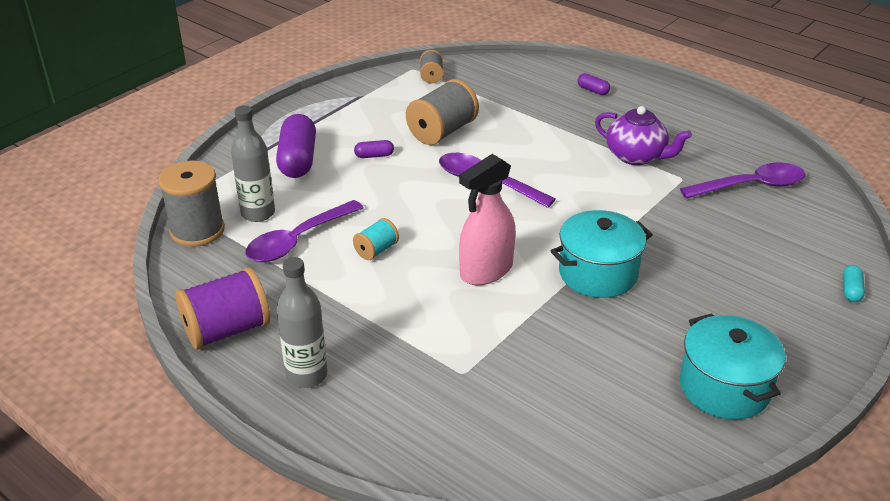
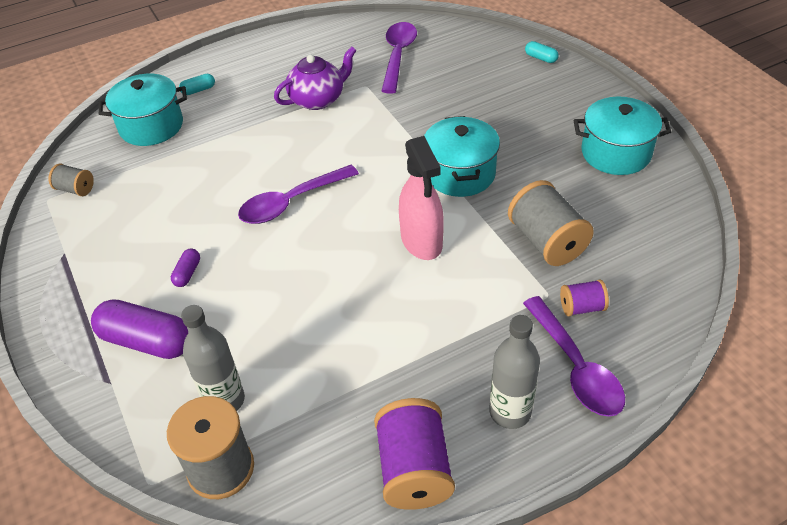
camera: 65 degrees left, 10 degrees up
(298, 240) = (296, 373): purple spoon -> purple spoon (576, 367)
(376, 250) = (349, 312): turquoise spool -> none
(442, 132) = (185, 209): grey spool -> grey spool (547, 241)
(459, 401) = (582, 307): none -> purple spool
(528, 84) = (151, 126): none -> turquoise pot
(593, 90) = (198, 90): purple capsule -> turquoise capsule

